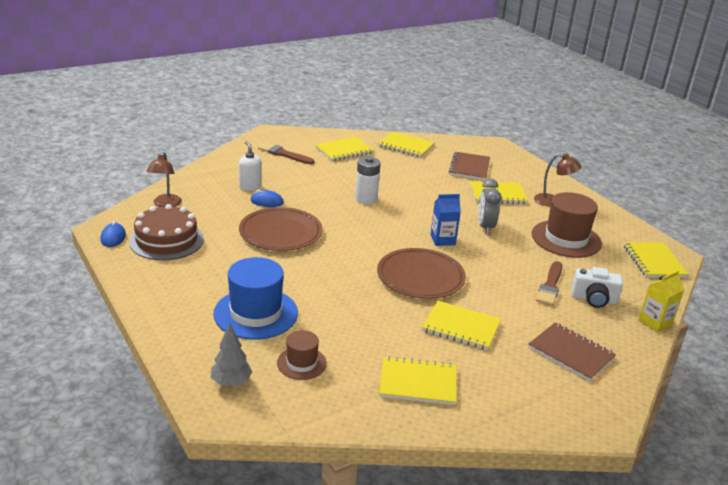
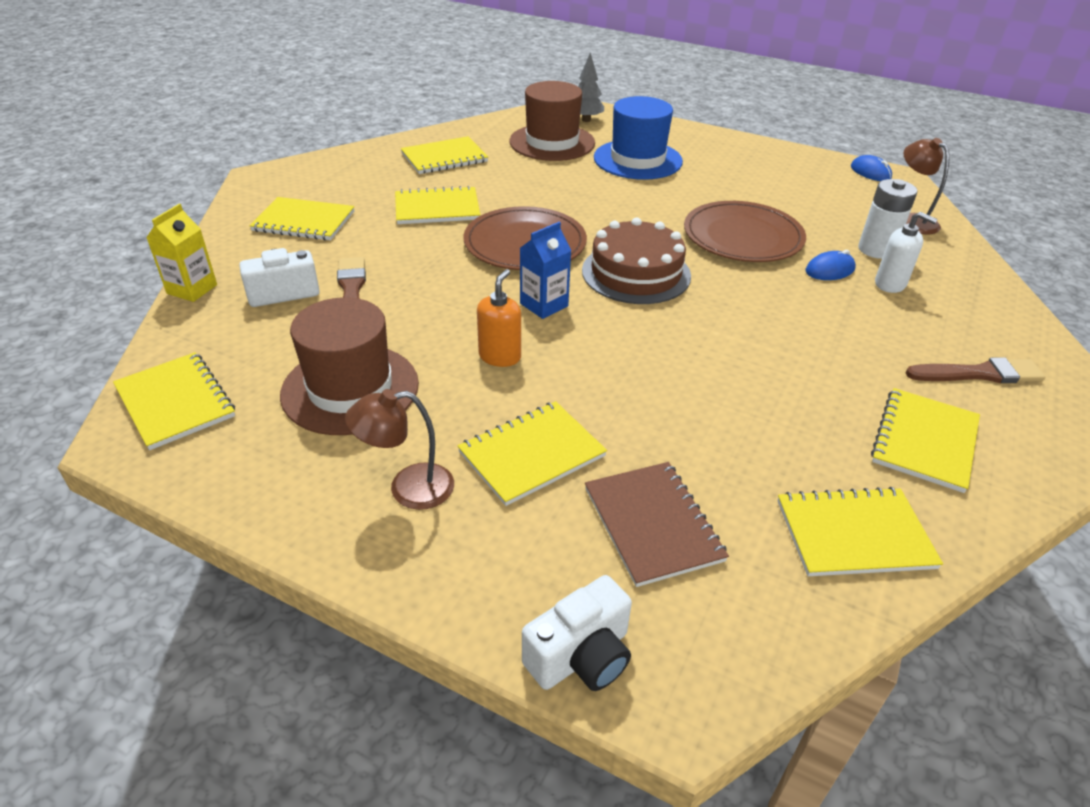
camera: 150 degrees right, 10 degrees up
(166, 240) = (825, 187): brown cake -> brown cake (636, 273)
(301, 363) = (552, 142): brown hat -> brown hat, size x1.82
(366, 199) = (725, 332): white battery -> white battery (876, 250)
(485, 227) = (500, 356): grey clock -> orange soap dispenser
(517, 157) = (581, 656): none -> white camera
(571, 353) = (304, 221): brown notebook -> yellow notebook

